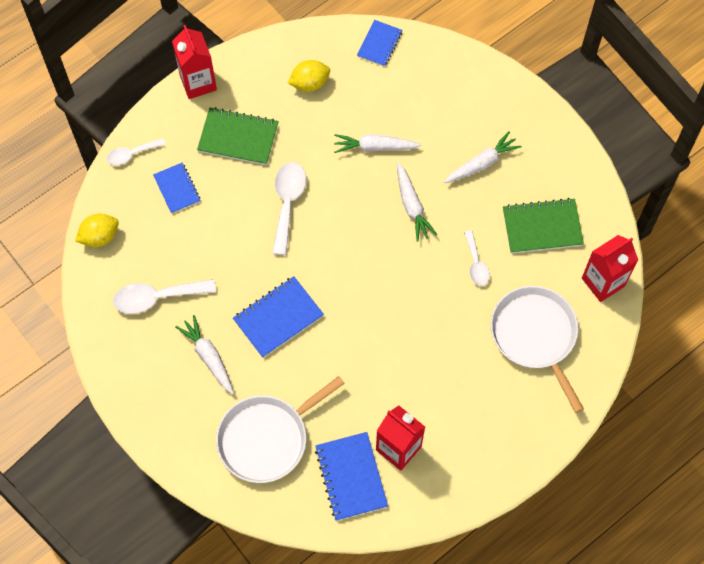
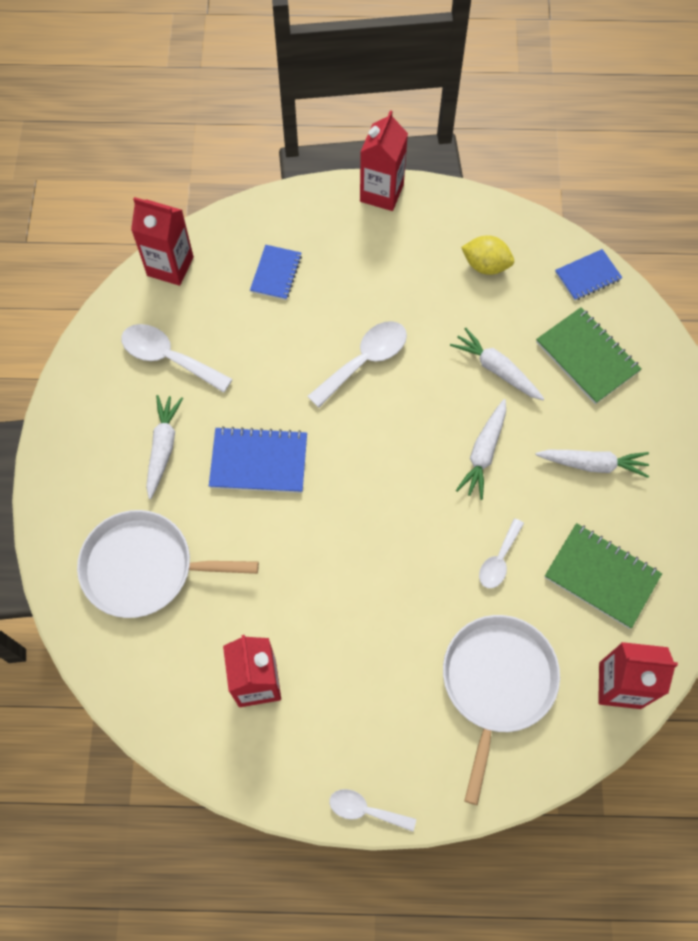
camera: 40 degrees right, 0 degrees up
(100, 237) = (170, 266): yellow lemon -> red carton
(131, 154) = (264, 214): white spoon -> white spoon (365, 810)
(238, 138) = (373, 267): green notebook -> green notebook (587, 357)
(351, 477) = (186, 672): blue notebook -> none

